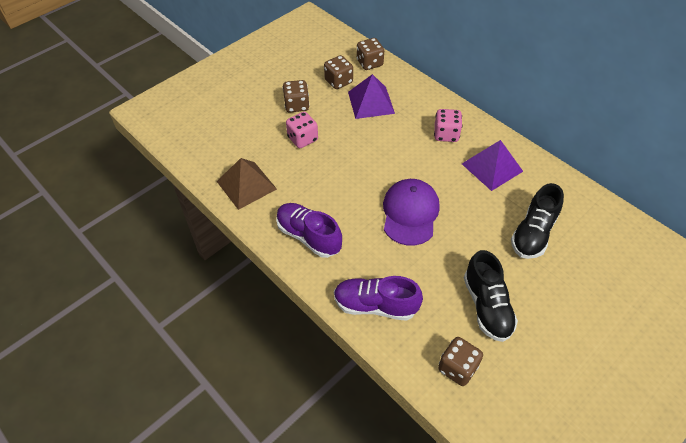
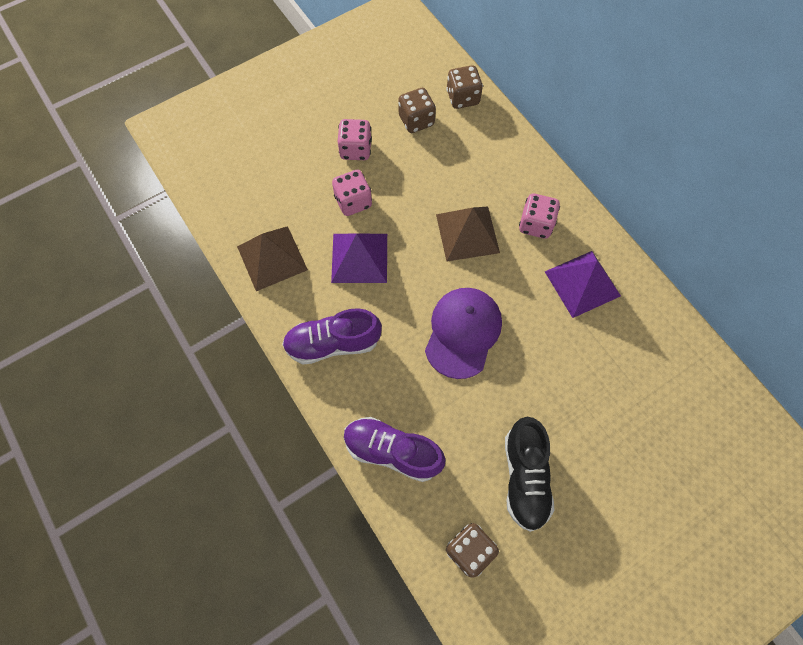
camera: 10 degrees right, 15 degrees up
(296, 105) = (355, 149): brown dice -> pink dice
(308, 236) = (333, 343): purple shoe -> purple shoe turned 60 degrees counterclockwise
(371, 102) = (450, 160): purple pyramid -> purple pyramid (359, 258)
(396, 147) = (467, 233): none -> brown pyramid
(533, 233) = (608, 388): black shoe -> none

